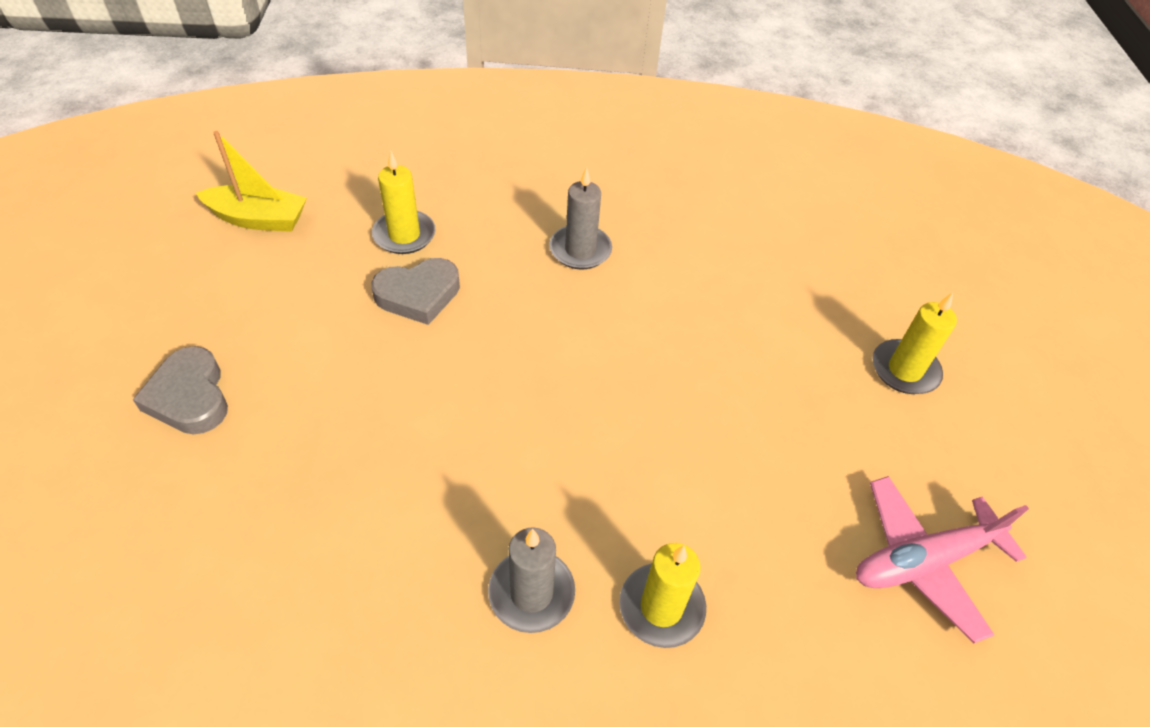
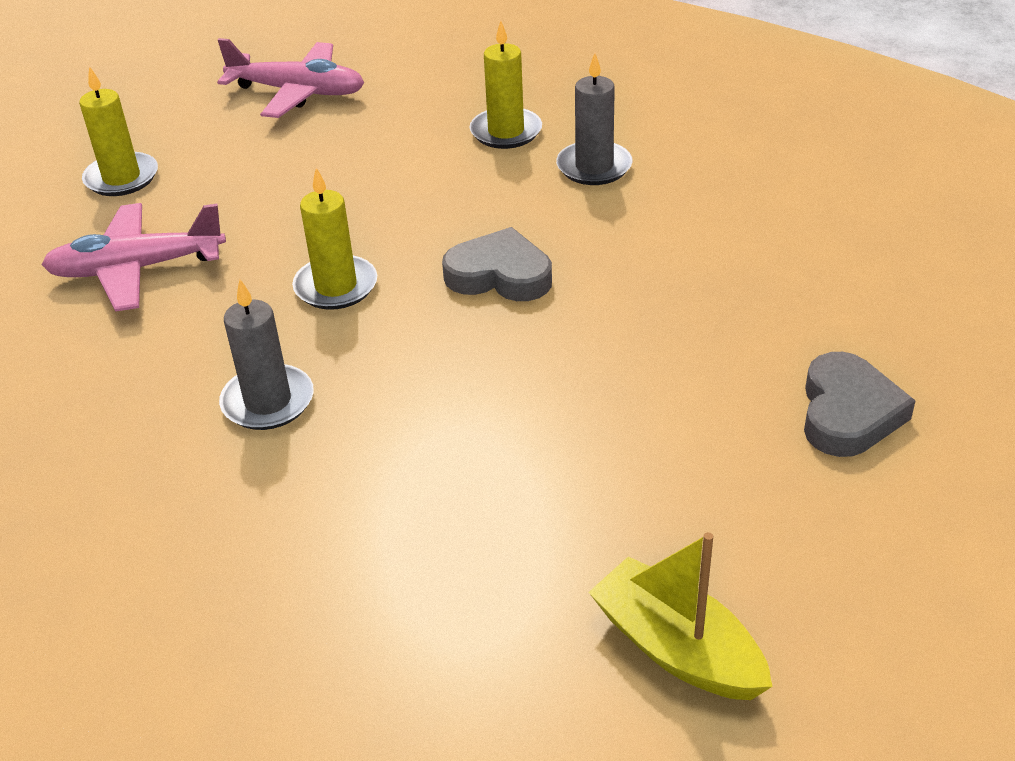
camera: 140 degrees left, 10 degrees down
(404, 235) = (471, 520): yellow candle -> yellow candle (336, 286)
(418, 295) = (514, 426): grey heart -> grey heart (499, 275)
(774, 298) = (137, 269): none -> pink plane

